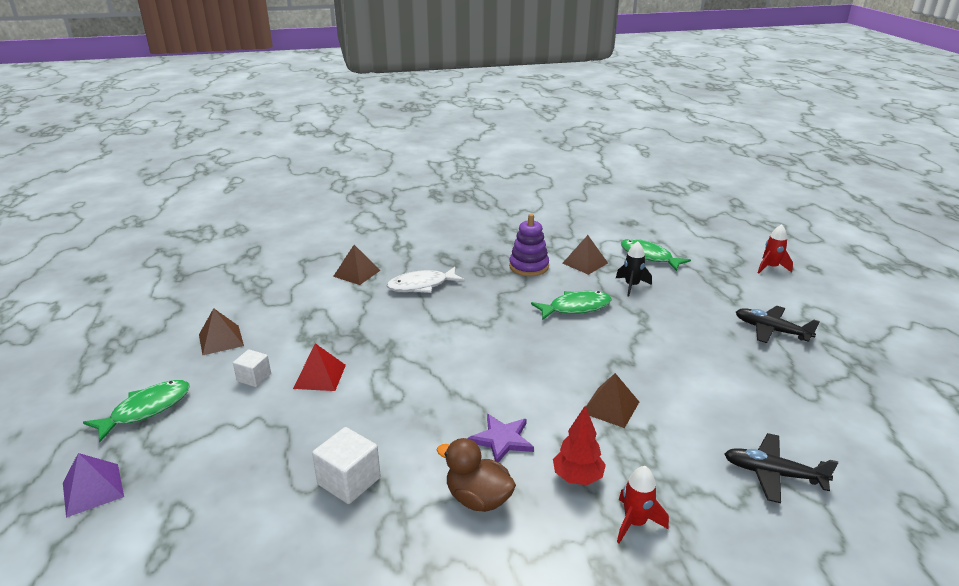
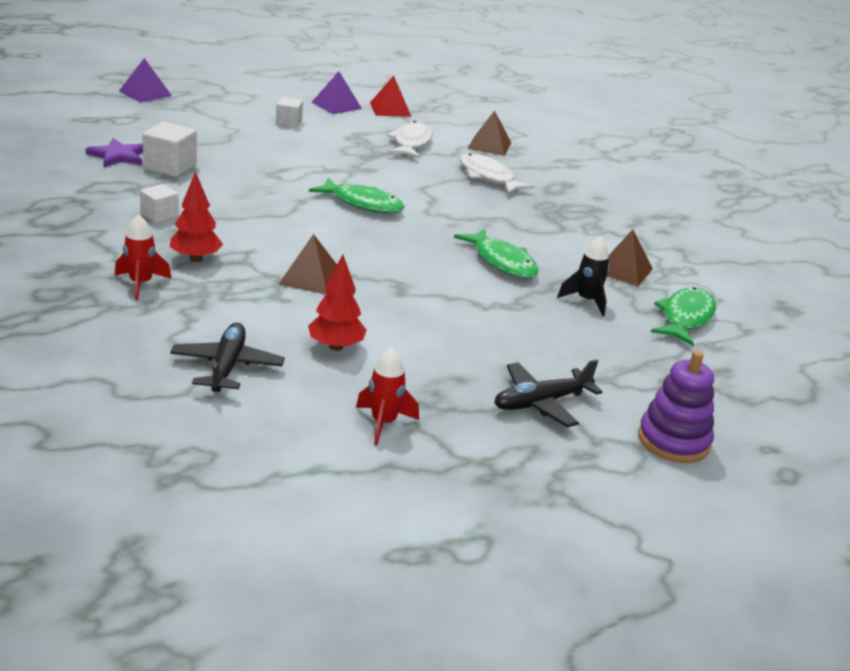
camera: 70 degrees right, 0 degrees up
(146, 409) = (233, 95): green fish -> green fish (363, 204)
(221, 340) = (336, 105): brown pyramid -> purple pyramid
(319, 376) = (302, 145): red pyramid -> red pyramid (390, 109)
(337, 311) = (411, 143): none -> white fish
(478, 499) = (159, 216): brown duck -> white cube
(502, 440) = (239, 224): purple star -> purple star (118, 156)
(529, 267) = (581, 233): purple stacking toy -> purple stacking toy (673, 441)
(724, 408) = (336, 347): none -> red tree
(770, 267) = (748, 427): red rocket -> red rocket (383, 423)
(771, 330) = (541, 403): black plane -> black plane turned 135 degrees counterclockwise

